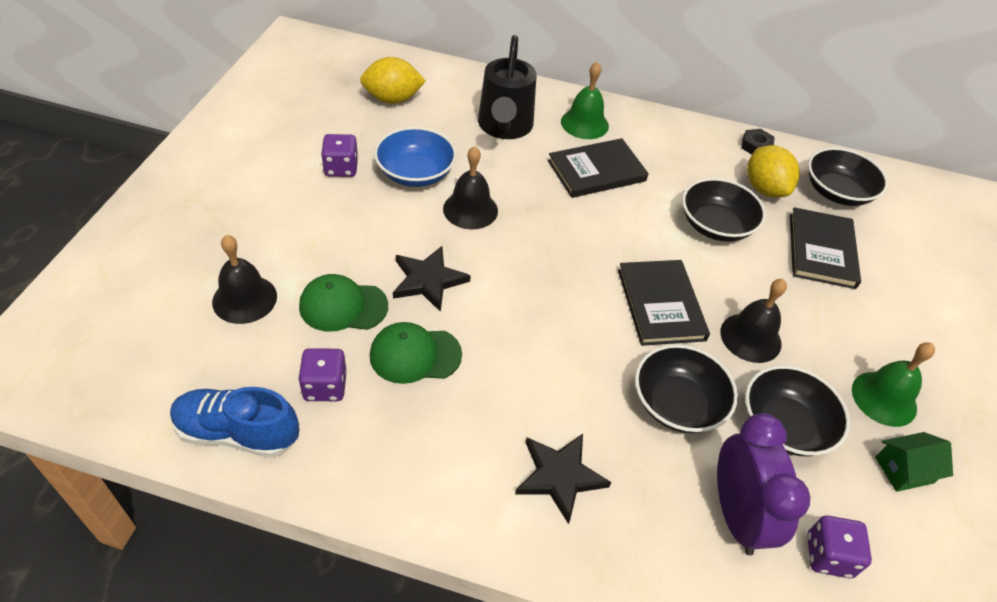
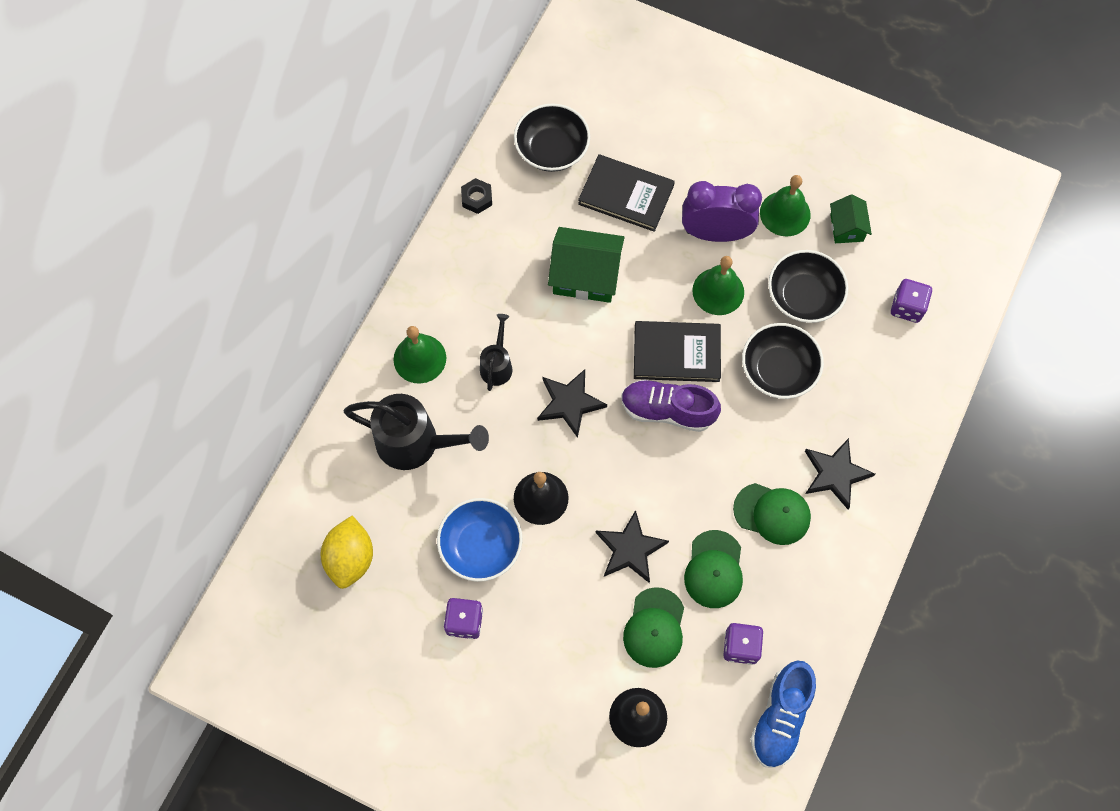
camera: 75 degrees left, 20 degrees up
(492, 408) = (772, 513): none -> green cap
(574, 223) = (570, 403): none -> black star
(591, 301) = (667, 410): none -> purple shoe
(596, 171) = (497, 364): black book -> black watering can
(715, 225) = (585, 275): black bowl -> green house
(736, 515) = (874, 357): purple clock -> purple clock (715, 233)
(750, 337) = (718, 291): black bell -> green bell
(764, 189) = (540, 213): yellow lemon -> none

